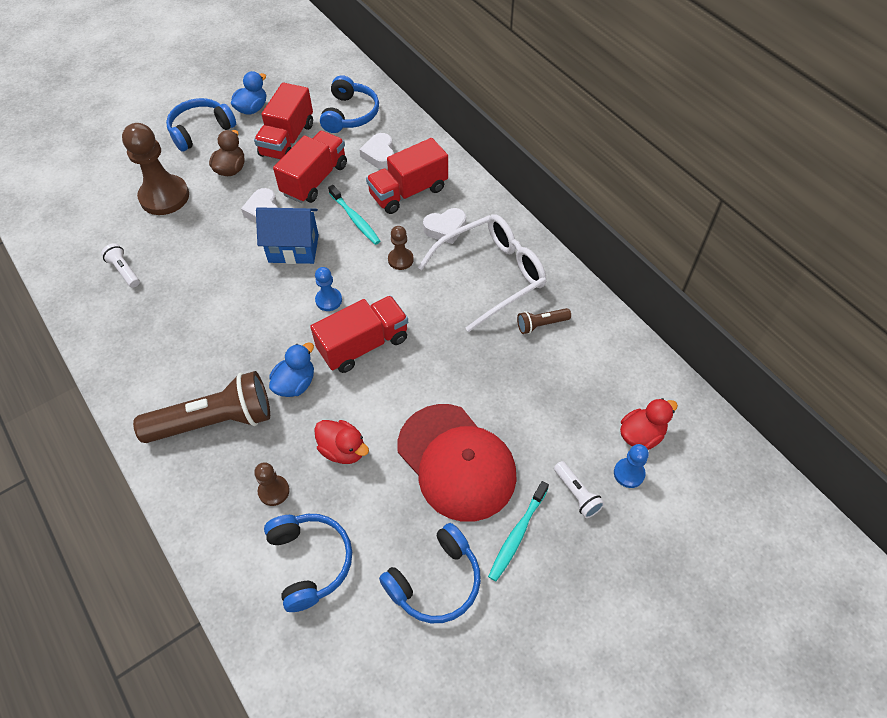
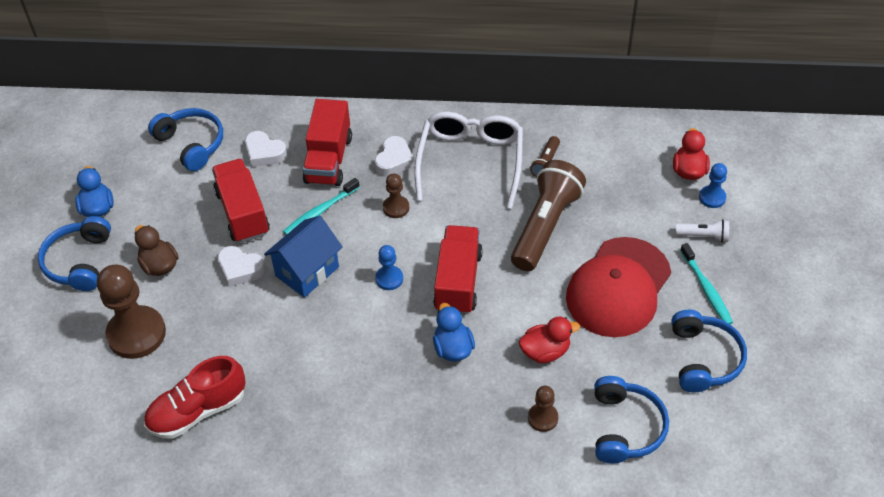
camera: 50 degrees left, 5 degrees down
(124, 270) = (198, 411): white flashlight -> red shoe
(214, 421) = (438, 424): brown flashlight -> brown flashlight (545, 226)
(287, 140) = (170, 205): red truck -> none
(310, 562) = (625, 427): blue headphones -> blue headphones turned 75 degrees clockwise
(355, 219) = (320, 211): turquoise toothbrush -> turquoise toothbrush turned 135 degrees clockwise
(456, 462) = (618, 287): red cap -> red cap turned 120 degrees clockwise

